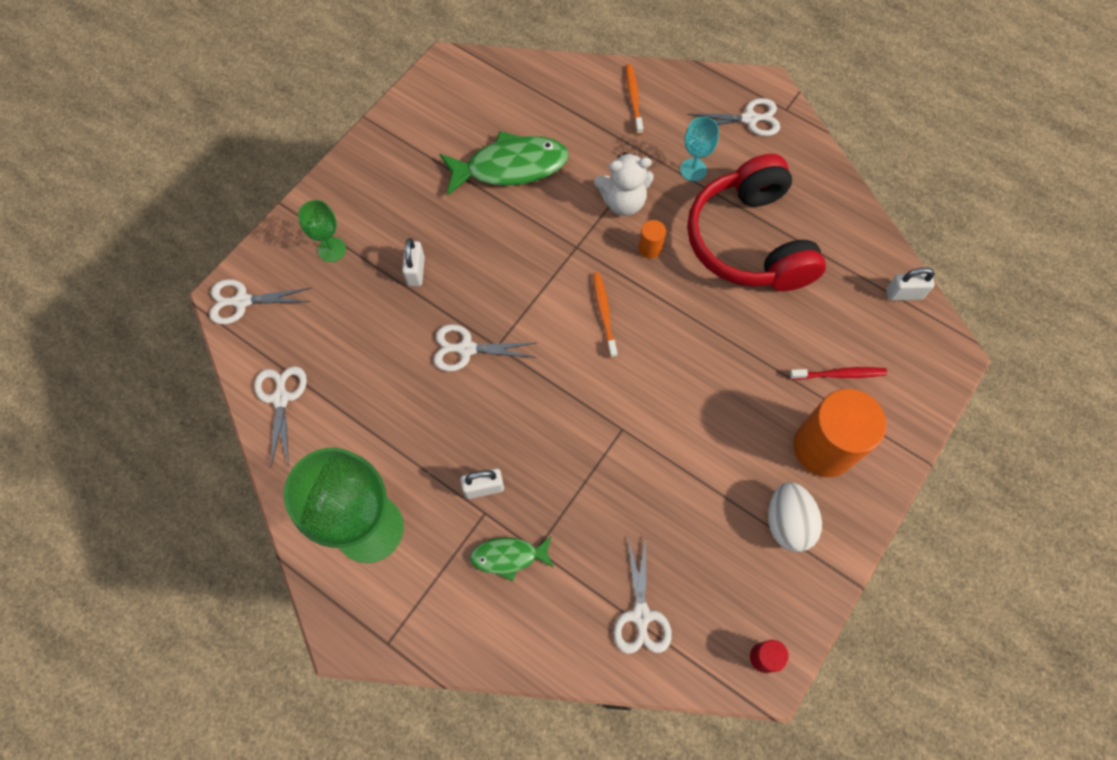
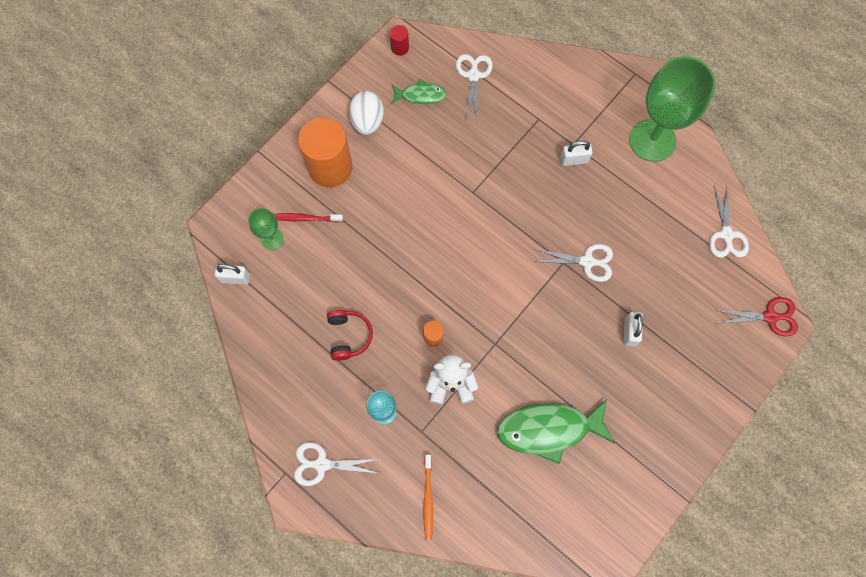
camera: 175 degrees left, 5 degrees up
(242, 301) = (770, 317): white scissors -> red scissors
(332, 249) = (702, 358): green goblet -> green goblet (272, 239)
(508, 556) = (557, 116): green fish -> green fish (420, 95)
(604, 313) = (477, 282): orange toothbrush -> none
(749, 241) = (348, 336): red headphones -> red headphones, size x0.44

